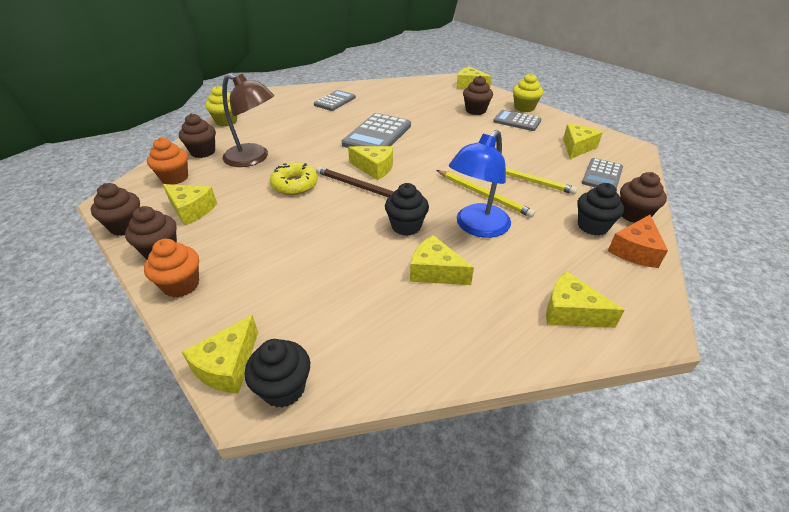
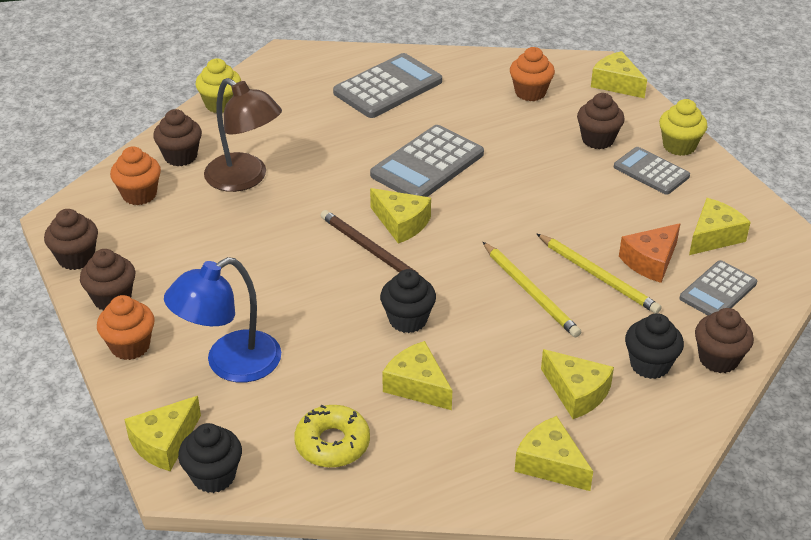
camera: 15 degrees right, 0 degrees up
(191, 210) = (153, 248): yellow cheese -> yellow cheese (576, 392)
(295, 185) = (288, 232): yellow donut -> yellow donut (332, 443)
(335, 101) = (388, 87): grey calculator -> grey calculator, size x1.60
(423, 94) = (530, 92): none -> orange cupcake
(477, 227) = (497, 337): blue lamp -> blue lamp (230, 364)
(635, 250) = (682, 408): orange cheese -> orange cheese (650, 261)

